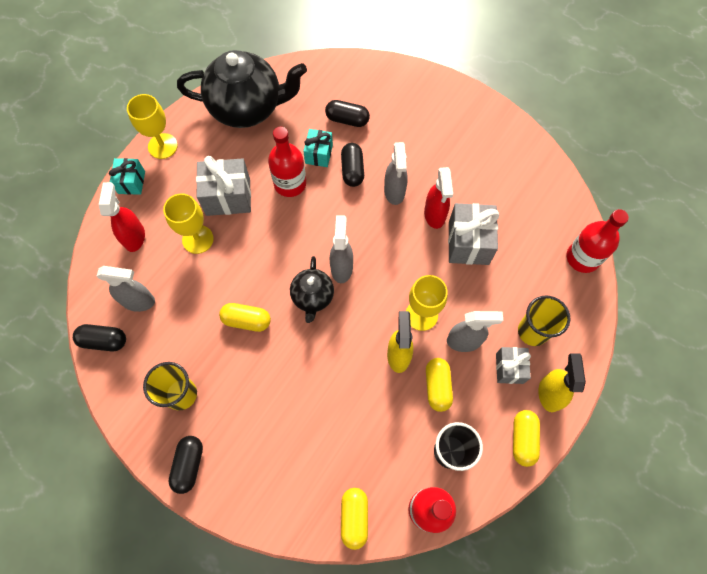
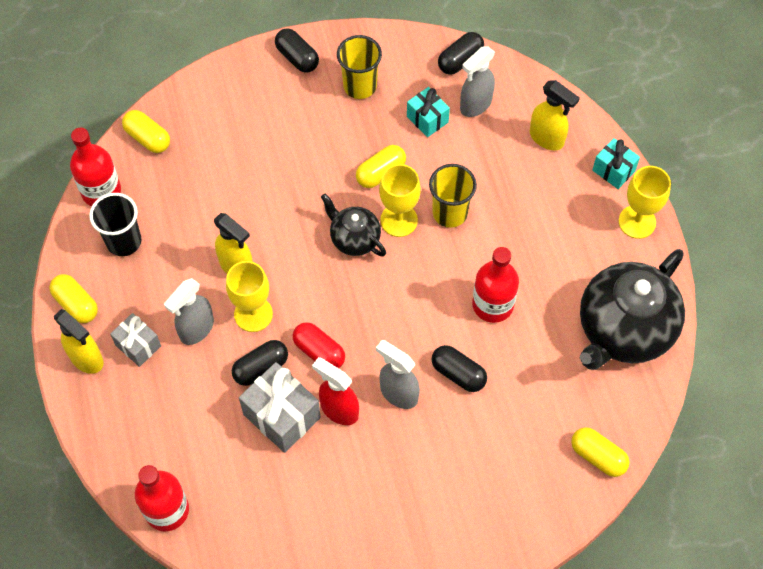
camera: 130 degrees right, 5 degrees down
(134, 237) = (547, 138): red spray bottle -> yellow spray bottle
(198, 239) = (499, 186): yellow goblet -> yellow goblet (399, 220)
(228, 197) = (525, 240): grey gift -> none
(319, 154) = (505, 356): turquoise gift -> turquoise gift (427, 119)
(341, 267) = (361, 283): grey spray bottle -> none
(347, 119) = (526, 417): black capsule -> black capsule (261, 368)
(409, 255) = (319, 351): none -> red capsule
(437, 386) = (181, 275): yellow capsule -> yellow capsule (598, 456)
(532, 331) = (148, 395): yellow cup -> yellow cup (450, 213)

